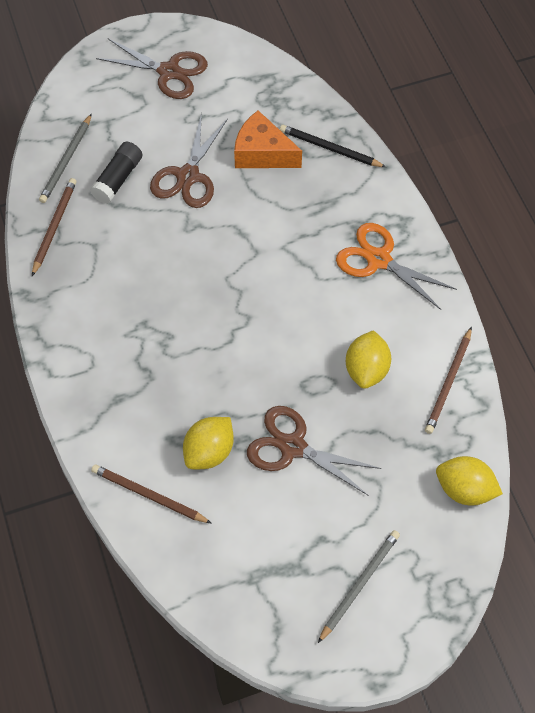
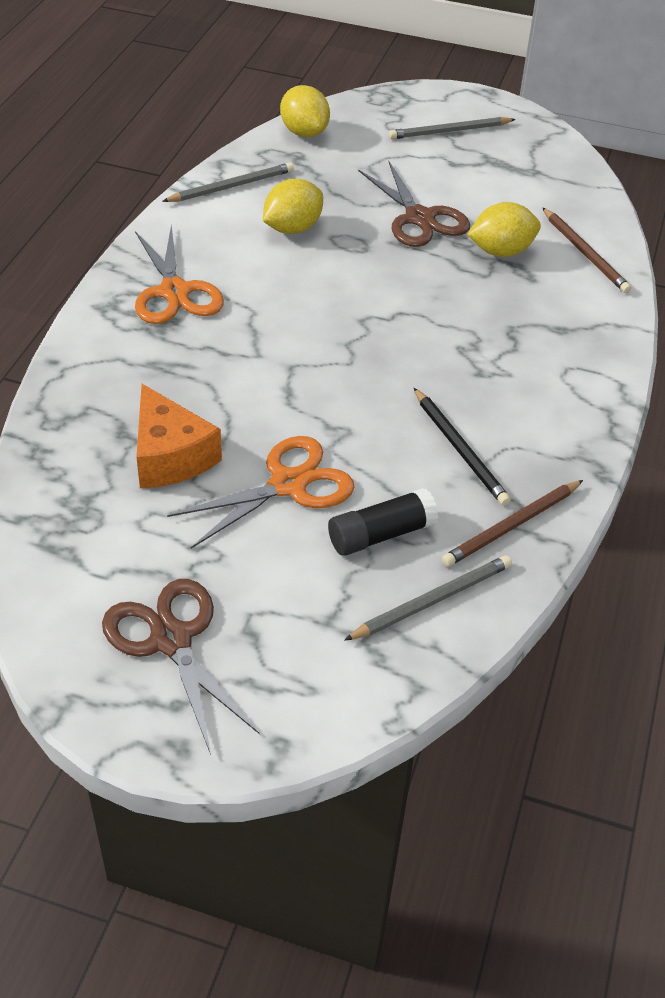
camera: 145 degrees left, 15 degrees down
(188, 176) = (288, 485): brown scissors -> orange scissors
(330, 148) = (87, 414): black pencil -> black pencil (459, 449)
(449, 382) = (231, 186): brown pencil -> grey pencil

